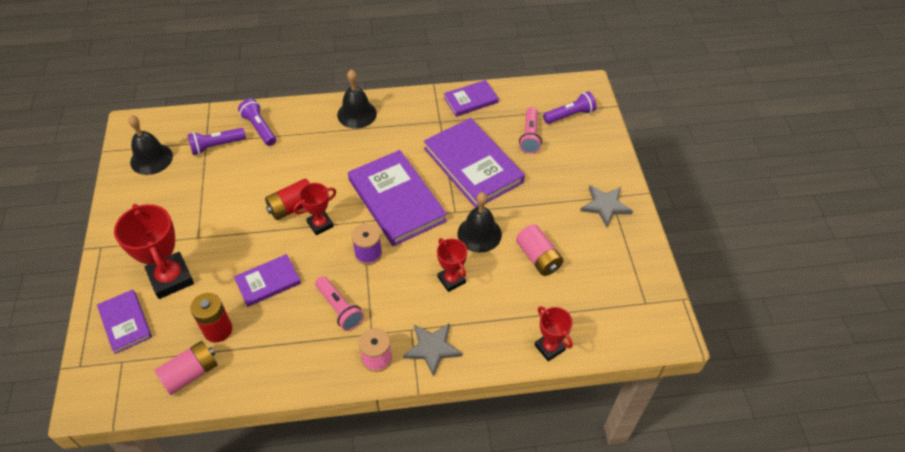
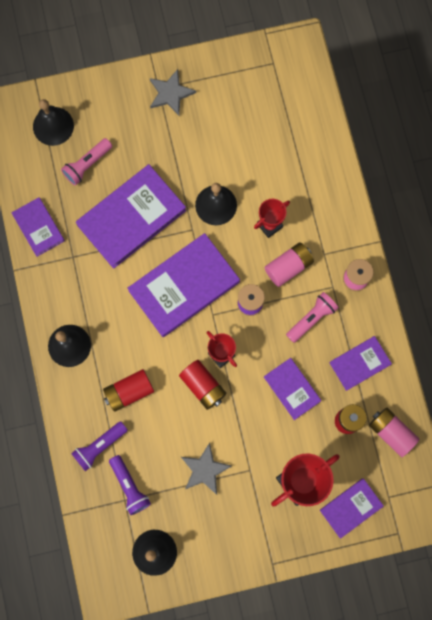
camera: 95 degrees left, 25 degrees up
(277, 350) = (359, 363): none -> purple book
(303, 151) = (129, 392): none -> red battery
(432, 348) = (340, 234): grey star -> grey star (204, 470)
(529, 136) = (87, 165): pink flashlight -> pink flashlight turned 135 degrees clockwise
(538, 257) = (236, 151): pink battery -> pink battery (288, 267)
(549, 347) = (326, 140): red trophy -> none
(570, 115) = (53, 126): purple flashlight -> black bell

